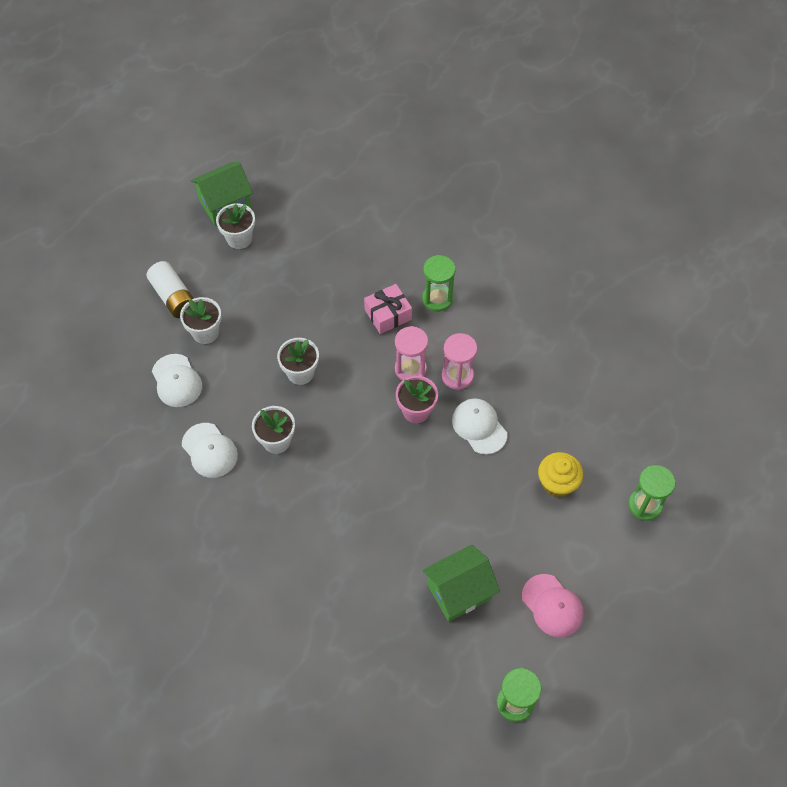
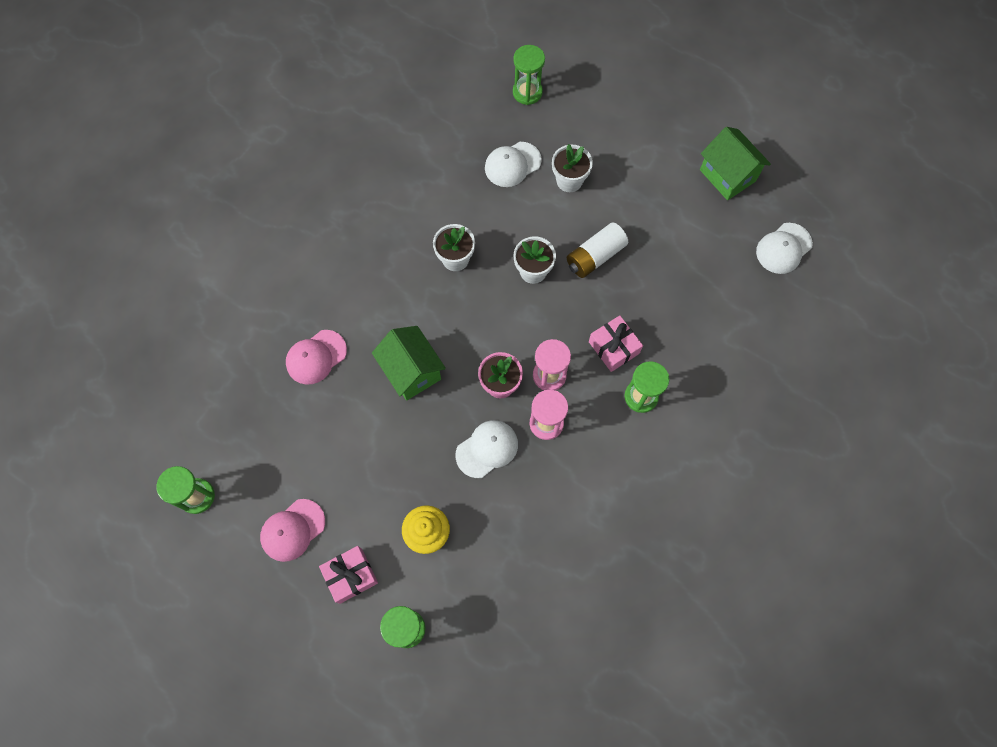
camera: 85 degrees right, 10 degrees up
(92, 360) = (527, 92): none -> green hourglass
(174, 297) = (606, 147): white battery -> white battery (595, 256)
(209, 450) = (441, 203): white cap -> white cap (783, 248)
(239, 238) = (687, 194): white flower pot -> none
(370, 580) = (316, 357): none -> pink cap
(459, 592) = (306, 439): green house -> green house (411, 371)
(597, 552) = (350, 576): none -> pink gift

